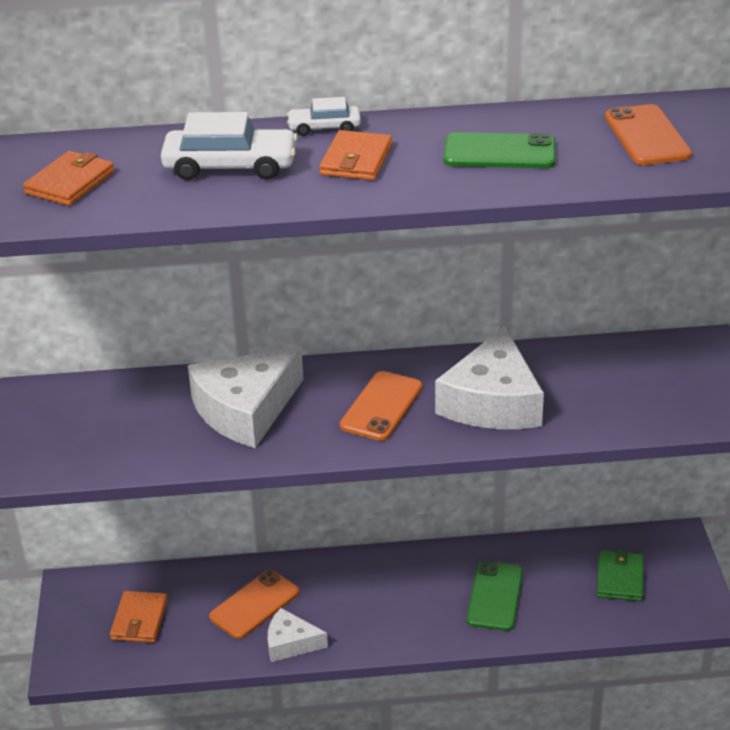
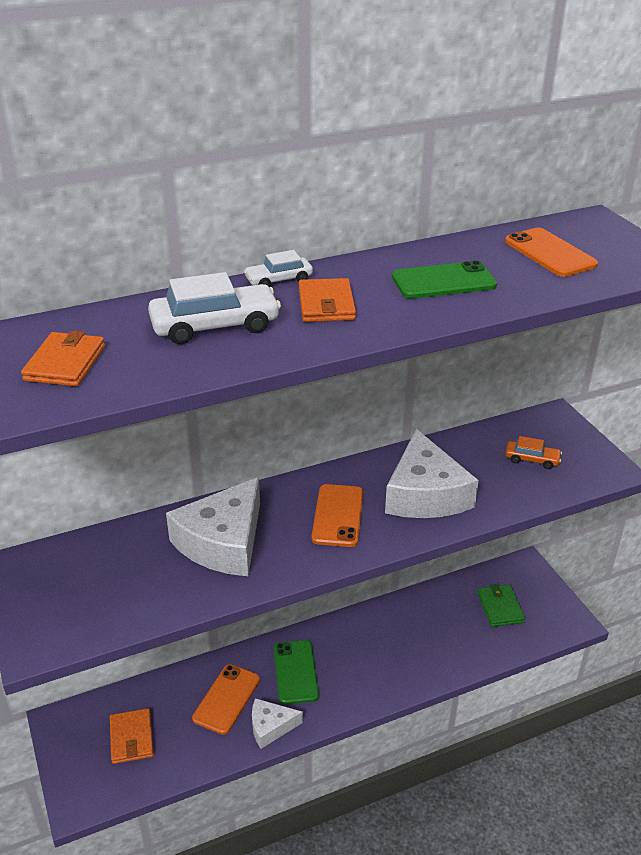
camera: 20 degrees left, 0 degrees up
(495, 596) = (415, 644): green phone -> green phone (295, 672)
(643, 387) = (532, 459): none -> orange car

